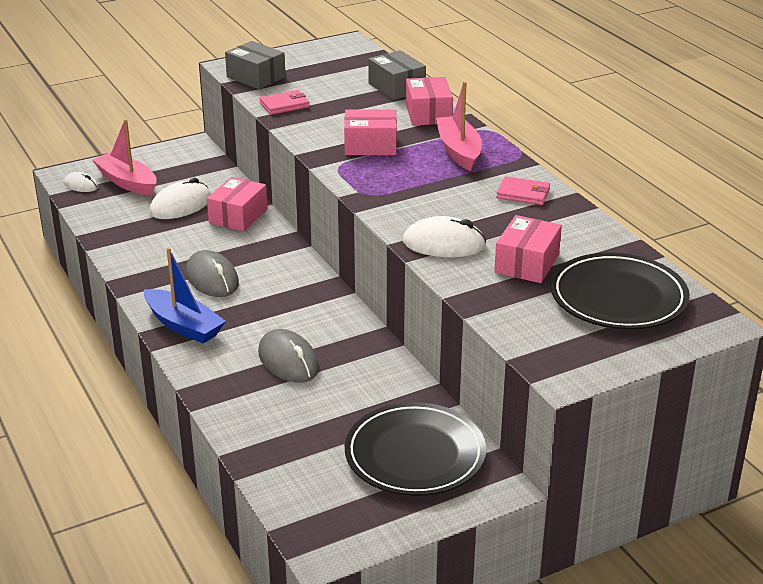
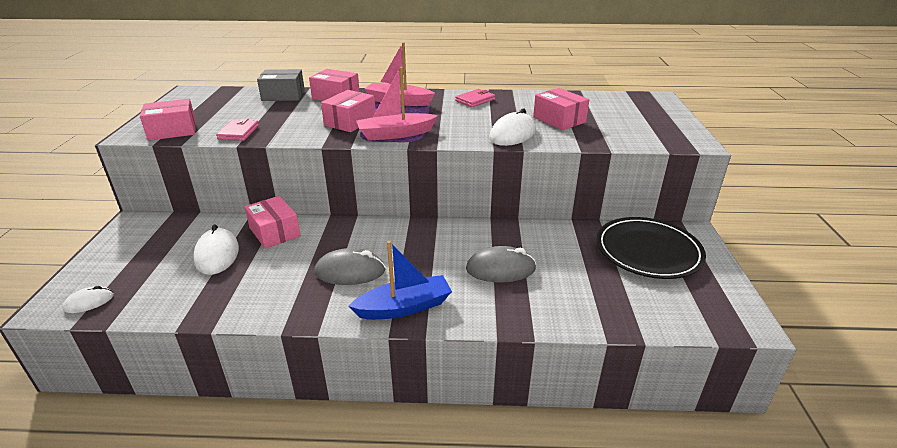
camera: 60 degrees left, 0 degrees up
(127, 182) = (132, 272): pink boat -> pink boat (395, 134)
(256, 77) = (172, 131): grey box -> pink box
(618, 297) = (616, 109): black plate -> none

